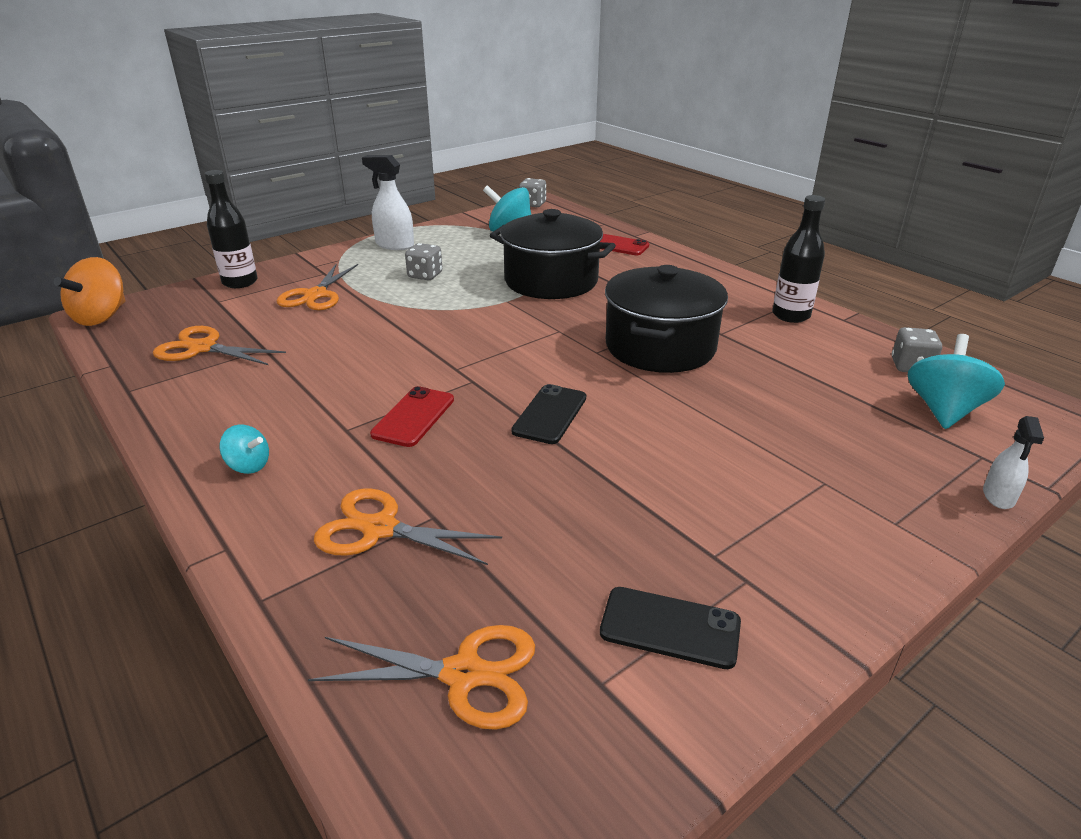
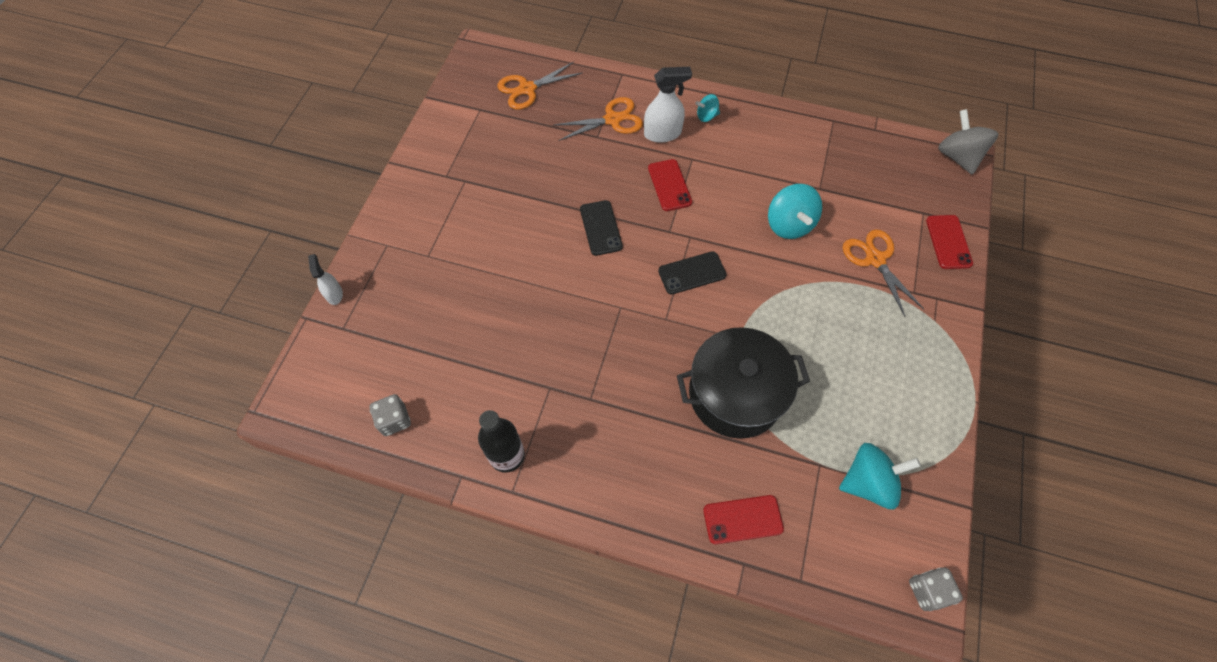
camera: 145 degrees right, 30 degrees up
(101, 317) = (957, 157): orange spinning top -> grey spinning top
(202, 348) = (853, 168): orange scissors -> none
(240, 282) = (948, 242): black bottle -> red phone
(394, 245) = (929, 377): white spray bottle -> white spray bottle (662, 133)
(425, 275) = (839, 338): grey dice -> none
(660, 347) = (582, 340): black pot -> none
(670, 628) = (467, 140): black phone -> black phone (692, 273)
(943, 410) = (367, 369): turquoise spinning top -> turquoise spinning top (789, 224)

